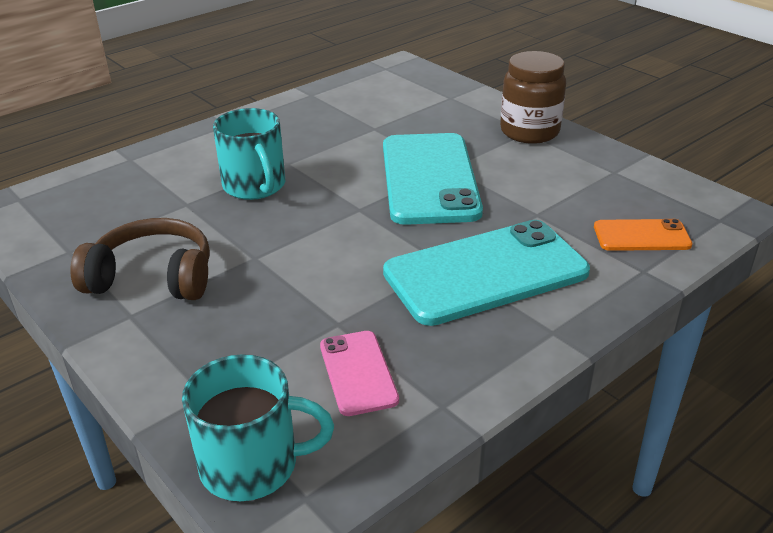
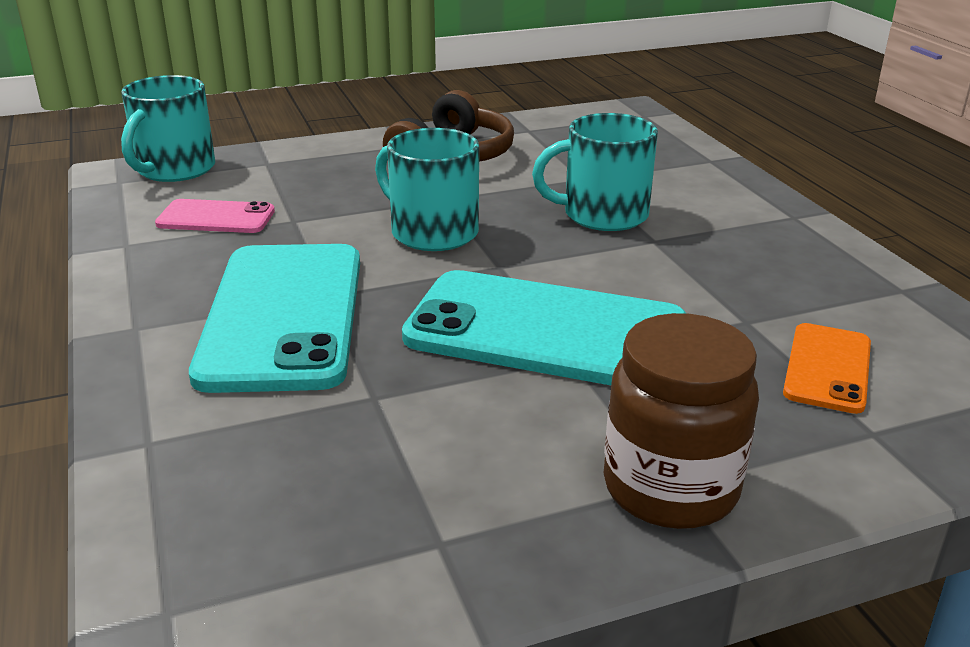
camera: 110 degrees right, 5 degrees down
(322, 247) = (432, 232): none -> turquoise mug
(641, 236) = (223, 479): orange phone -> orange phone (827, 368)

